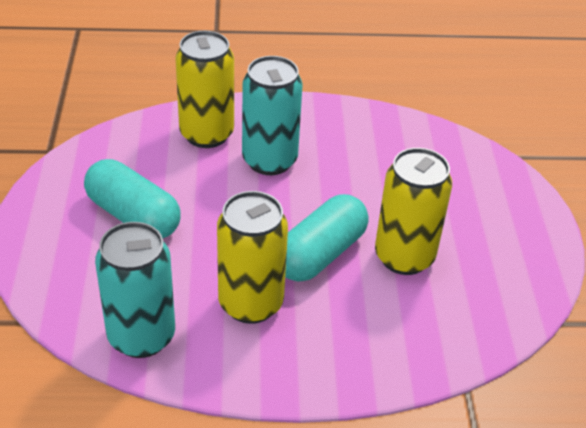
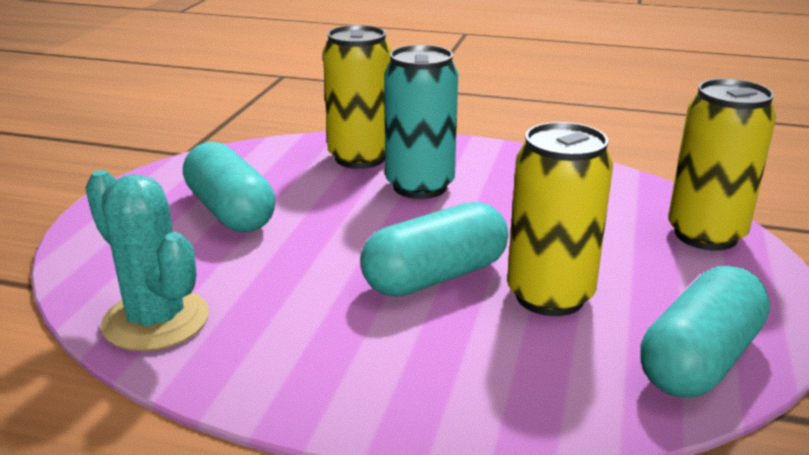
camera: 20 degrees right, 15 degrees down
(141, 336) = (156, 320): turquoise can -> turquoise cactus
(251, 303) = (314, 311): yellow can -> yellow can (705, 235)
(511, 292) = (699, 360): none -> turquoise capsule

